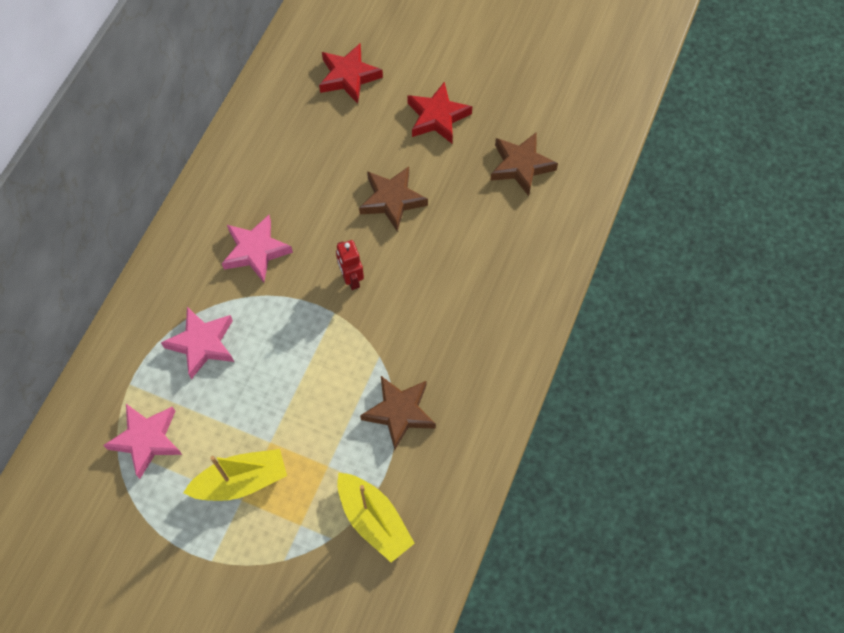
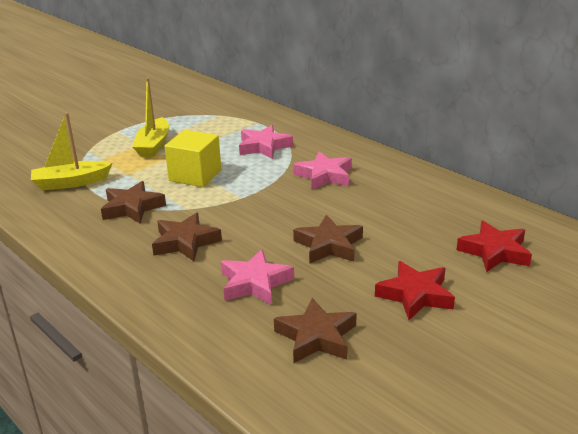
camera: 115 degrees right, 35 degrees down
(147, 440) = (214, 123): pink star -> pink star (255, 283)
(303, 385) = (195, 175): none -> yellow cube
(351, 279) = (265, 210): red robot -> none
(440, 323) = (185, 242): none -> brown star

